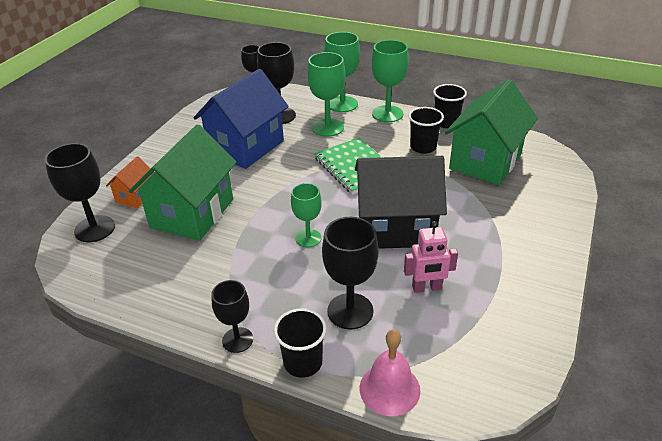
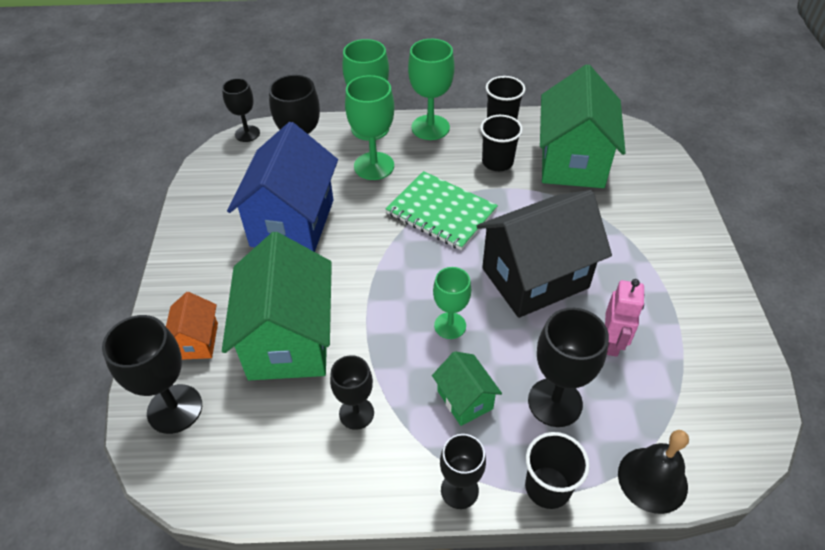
camera: 25 degrees left, 10 degrees up
(203, 269) = (356, 413): none -> black goblet
(284, 286) = (465, 400): none -> green house
(389, 389) = (652, 479): pink bell -> black bell
(427, 288) = (612, 342): pink robot -> pink robot turned 45 degrees counterclockwise

